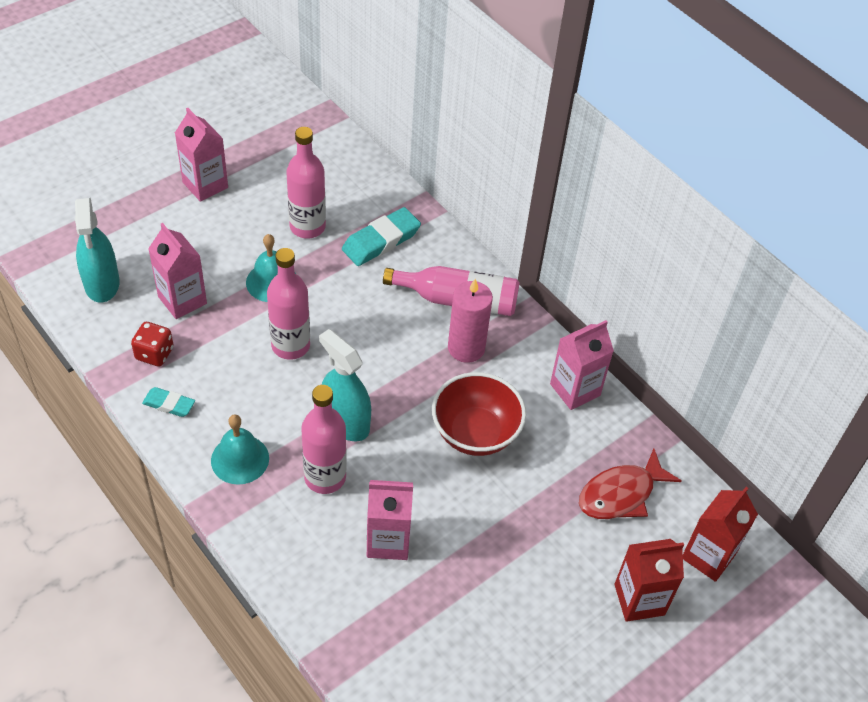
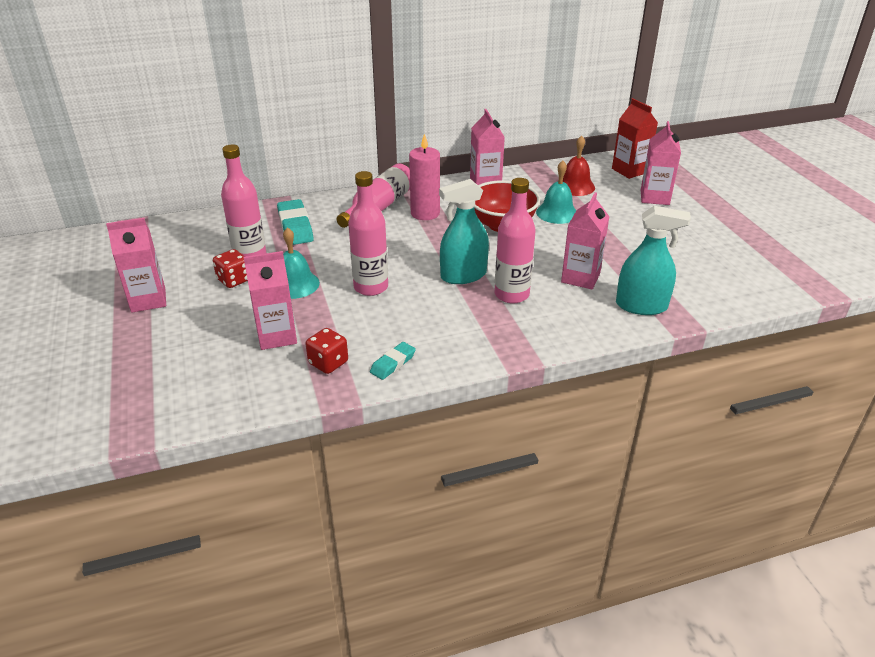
camera: 65 degrees left, 15 degrees down
(102, 283) = (215, 384): turquoise spray bottle -> turquoise spray bottle (641, 306)
(240, 459) = (473, 333): turquoise bell -> turquoise bell (557, 213)
(260, 232) = (234, 280): none -> red dice
(621, 494) = (575, 186): red fish -> red bell
(639, 599) = (654, 197): red carton -> pink carton

